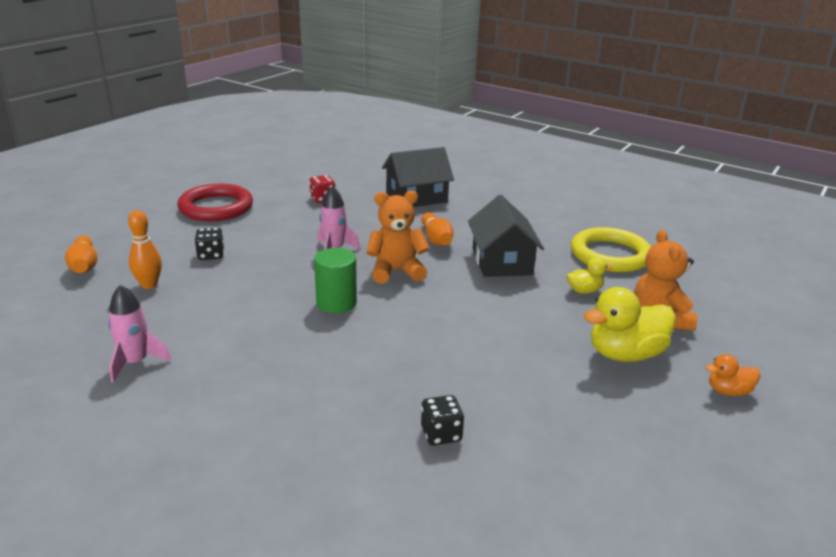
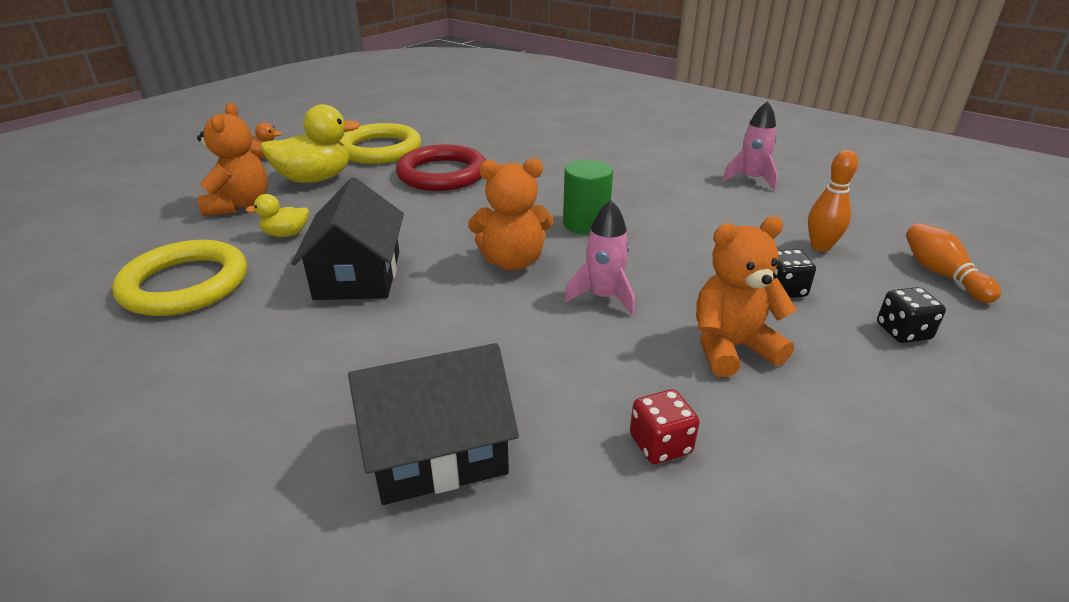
camera: 175 degrees left, 5 degrees up
(216, 207) = (878, 410): red ring -> red ring (442, 174)
(268, 228) = (731, 348): none -> orange teddy bear
(436, 239) = (437, 318): orange bowling pin -> none
(441, 434) = (498, 142): black dice -> black dice (903, 332)
(596, 411) = (380, 149): none -> yellow ring

